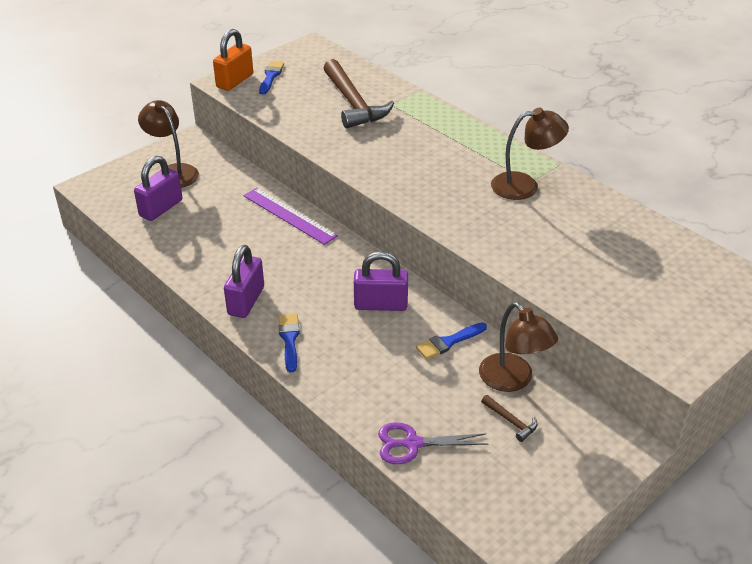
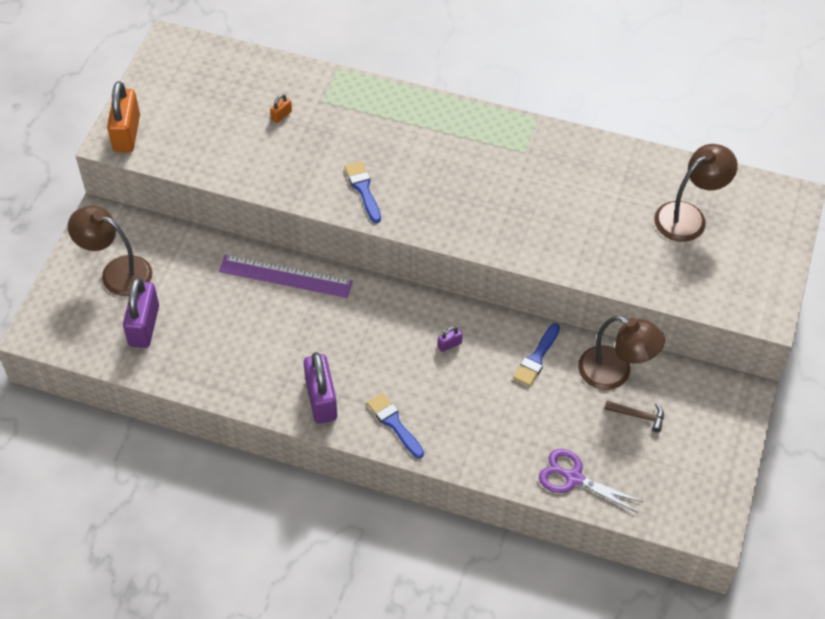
camera: 30 degrees left, 15 degrees up
(271, 76) = (162, 111): blue brush -> blue brush (363, 189)
(353, 103) = (281, 115): brown hammer -> orange padlock
(380, 304) = (449, 345): purple padlock -> purple padlock, size x0.44
(412, 444) = (573, 478): purple scissors -> purple scissors turned 60 degrees clockwise
(524, 185) = (522, 160): brown lamp -> brown lamp (688, 216)

